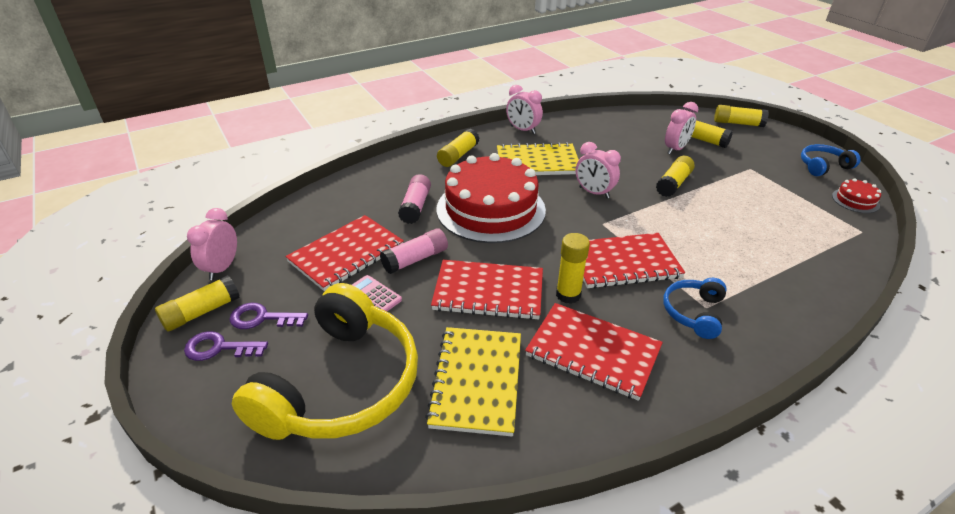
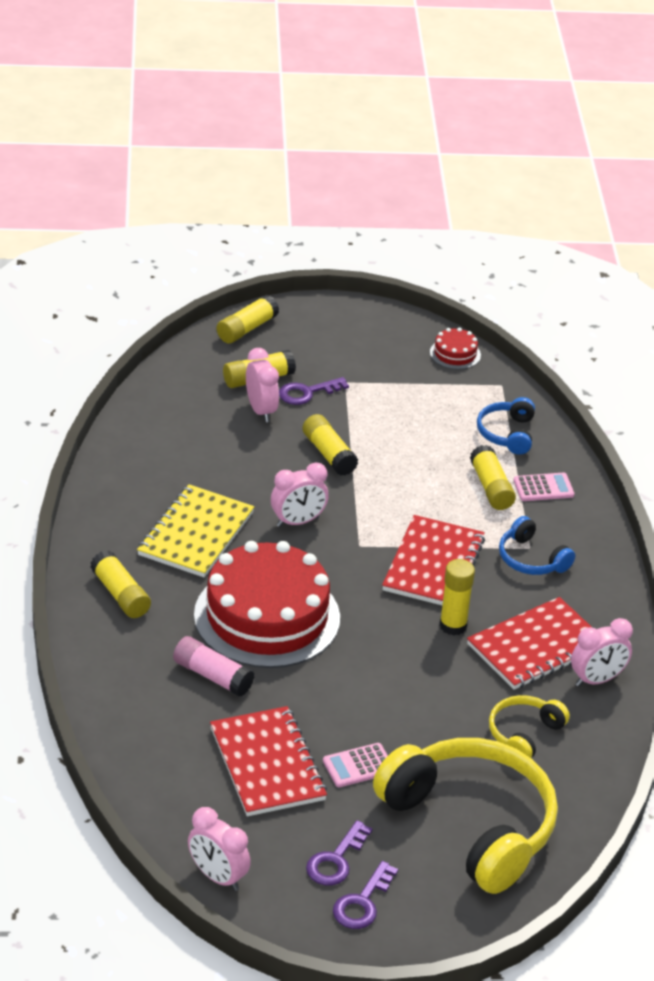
camera: 65 degrees left, 0 degrees up
(201, 312) = (292, 907): yellow glue stick -> yellow glue stick (491, 487)
(415, 259) = (318, 712): pink glue stick -> none
(477, 381) = (523, 734): yellow notebook -> yellow headphones
(488, 292) = (410, 678): red notebook -> none
(523, 130) = (103, 509): pink clock -> pink clock (597, 680)
(717, 159) = (307, 393): none -> purple key
(785, 291) = (543, 488): none -> pink calculator
(823, 166) = (383, 331): blue headphones -> blue headphones (506, 433)

